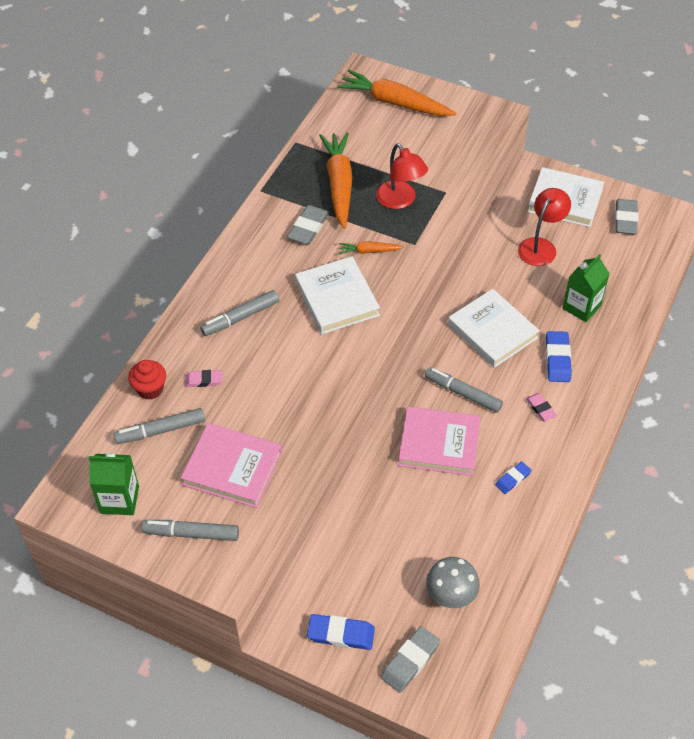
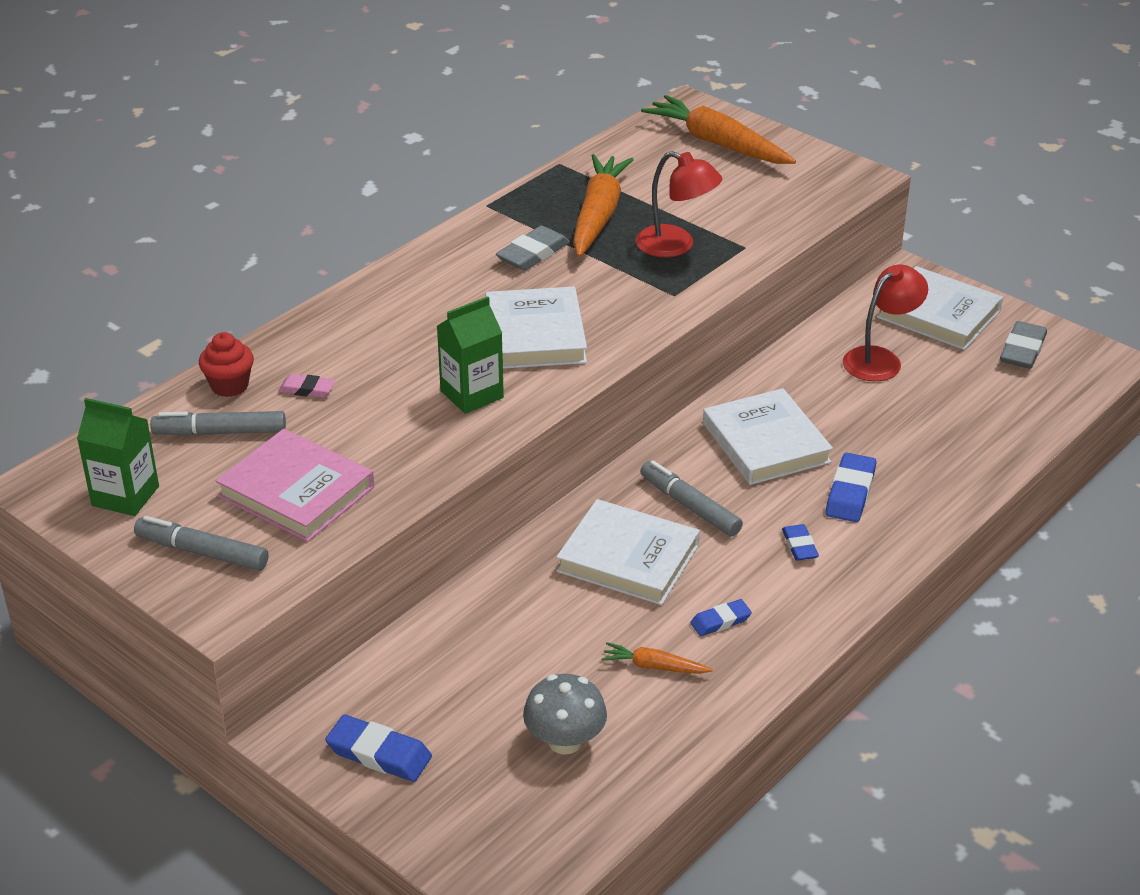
camera: 15 degrees right, 15 degrees down
(240, 317) = (391, 332): grey marker -> none
(369, 251) = (605, 292): orange carrot -> orange carrot (654, 666)
(400, 201) = (676, 246): red lamp -> red lamp turned 45 degrees counterclockwise
(410, 661) = (466, 810): grey eraser -> none
(439, 444) = (628, 558): pink book -> white book
(540, 409) = (799, 546): pink eraser -> blue eraser
(581, 307) = (913, 438): green carton -> green carton (472, 394)

